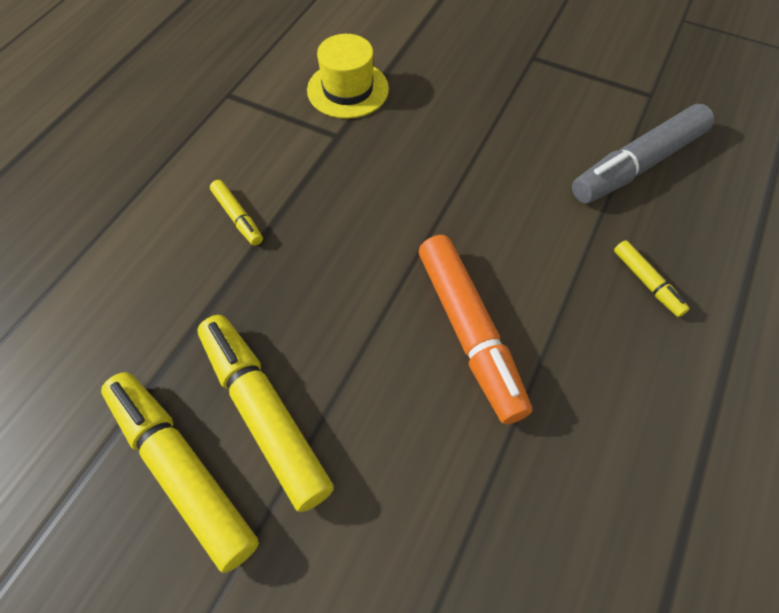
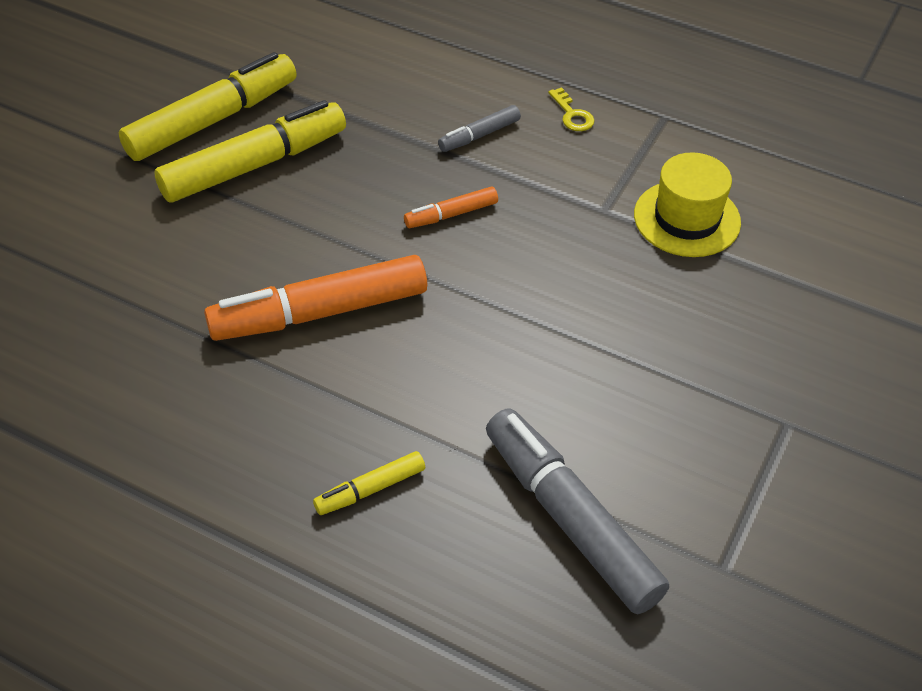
camera: 90 degrees right, 10 degrees down
(217, 151) = (572, 115): none -> yellow key
(237, 217) = (479, 135): yellow marker -> grey marker
(342, 237) = (451, 214): none -> orange marker

